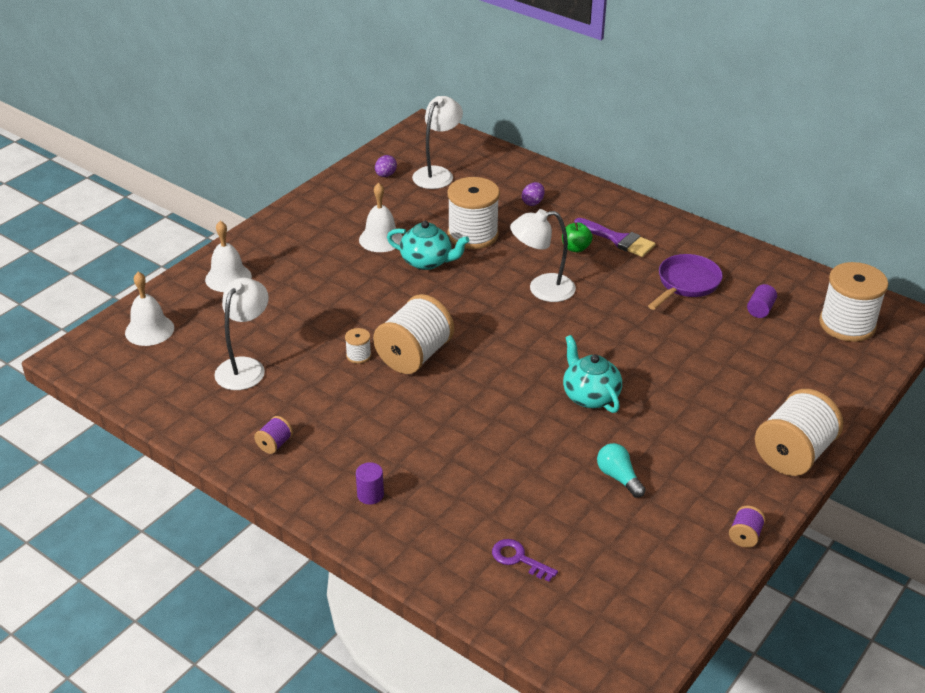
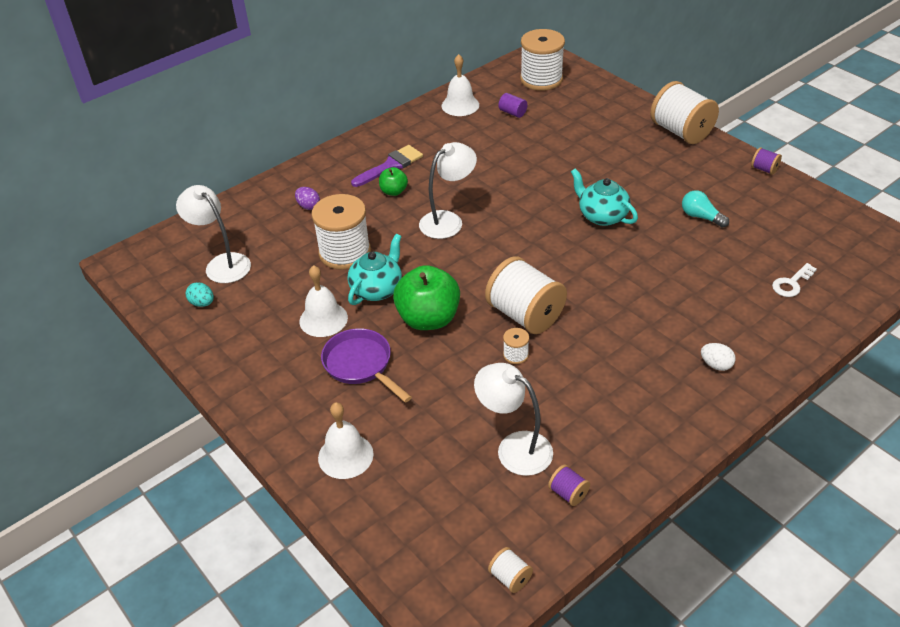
camera: 75 degrees left, 5 degrees up
(112, 379) = (510, 577): none -> white spool
(149, 330) = (424, 538): white bell -> white bell (460, 105)
(275, 444) = (641, 430): purple spool -> purple spool (568, 493)
(370, 495) = (716, 365): purple cylinder -> white egg
(385, 175) = (202, 303): purple egg -> turquoise egg
(395, 297) = (428, 319): none -> green apple
(519, 559) = (791, 283): purple key -> white key
(542, 289) = (448, 220): white lamp -> white lamp turned 135 degrees counterclockwise
(590, 396) = (602, 216): turquoise teapot -> turquoise teapot turned 60 degrees clockwise
(618, 477) = (701, 217): turquoise light bulb -> turquoise light bulb turned 60 degrees clockwise
(686, 284) = (468, 141): purple pan -> purple pan (361, 365)

